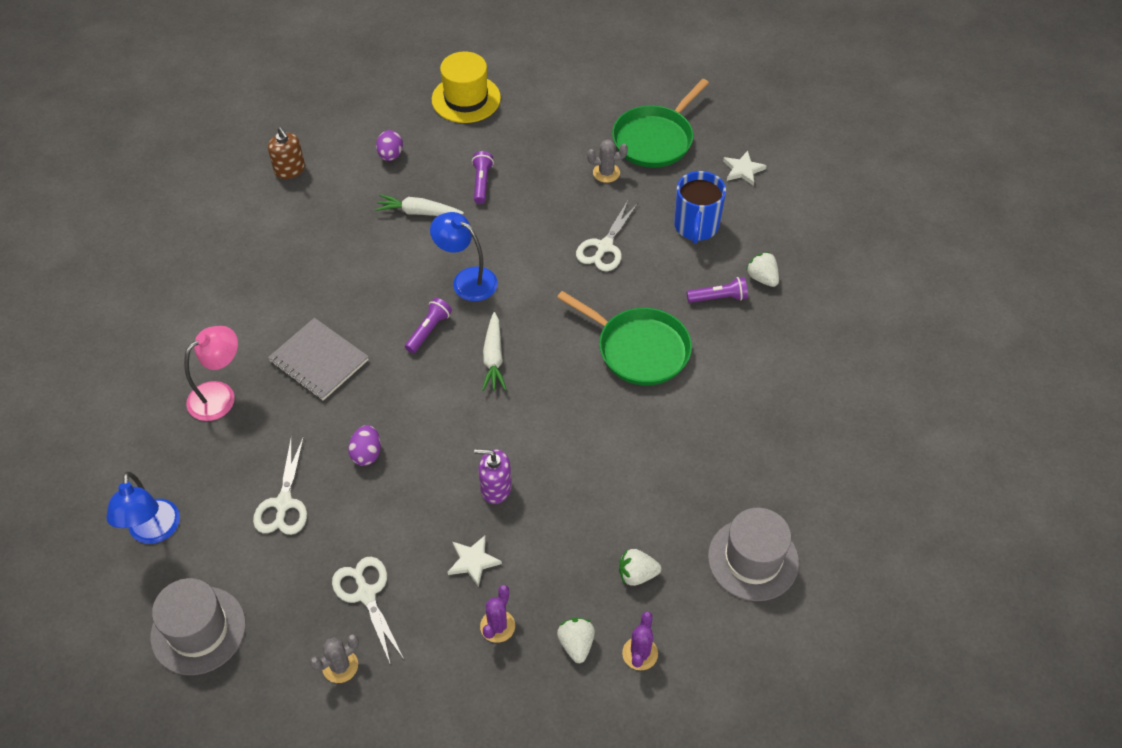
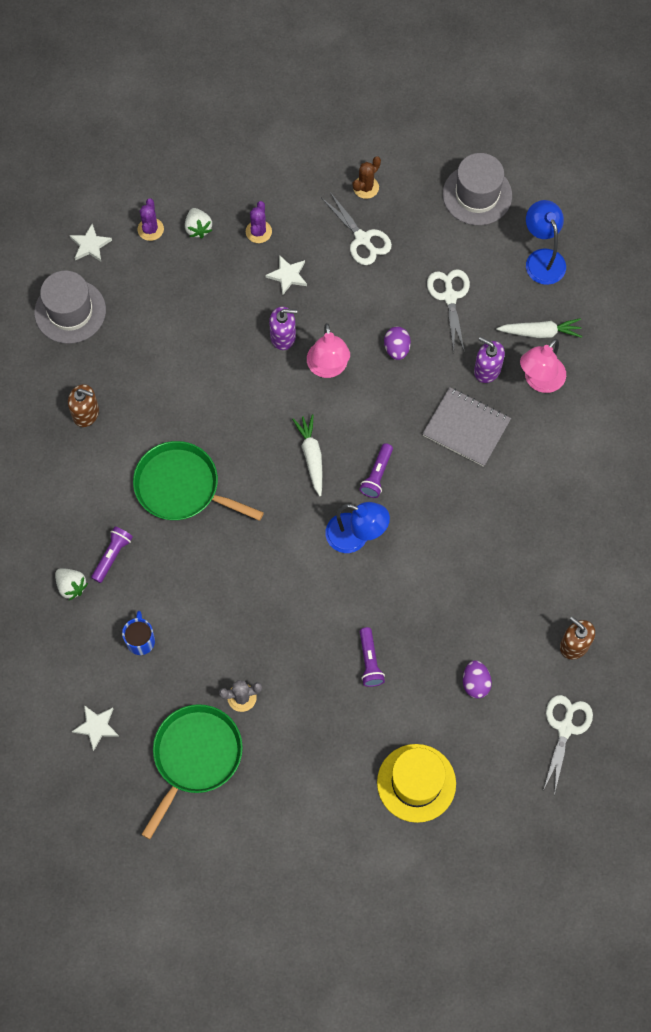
camera: 170 degrees right, 15 degrees up
(273, 415) = (487, 370): none -> purple soap dispenser
(340, 666) = (366, 187): grey cactus -> brown cactus
(418, 212) = (424, 611): white carrot -> white carrot (540, 332)
(452, 444) = (328, 368): none -> pink lamp
(604, 247) = (229, 598): white scissors -> white scissors (565, 728)
(637, 574) = (159, 285): white strawberry -> none
(696, 226) = (141, 640): blue mug -> blue mug, size x0.62
(718, 298) = (112, 556): purple flashlight -> purple flashlight turned 135 degrees clockwise
(722, 644) = (90, 245): none -> white star
(739, 438) = (86, 413): none -> brown soap dispenser

